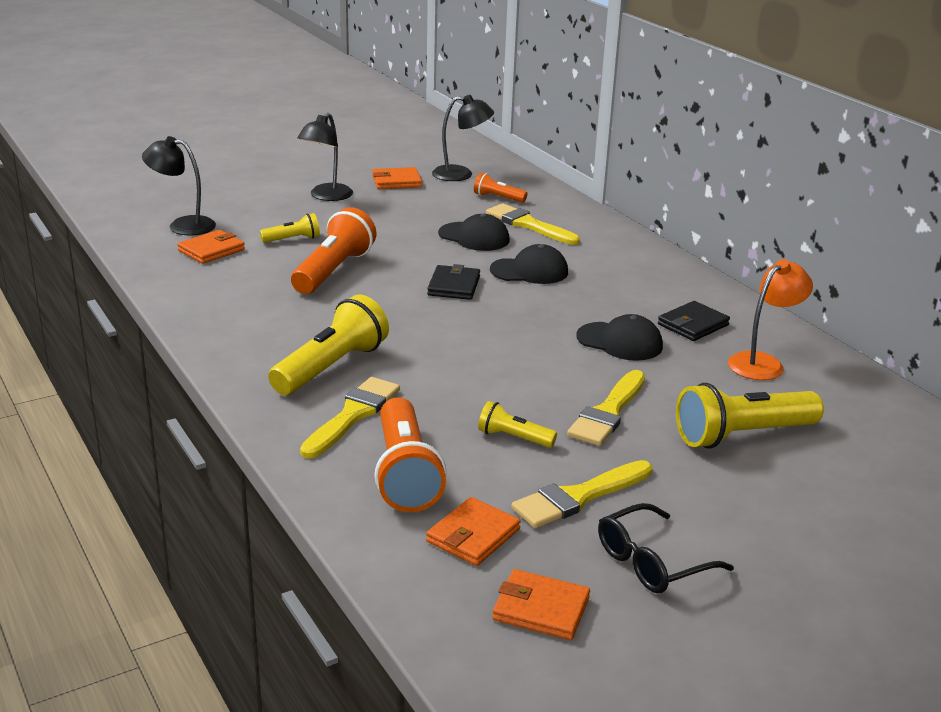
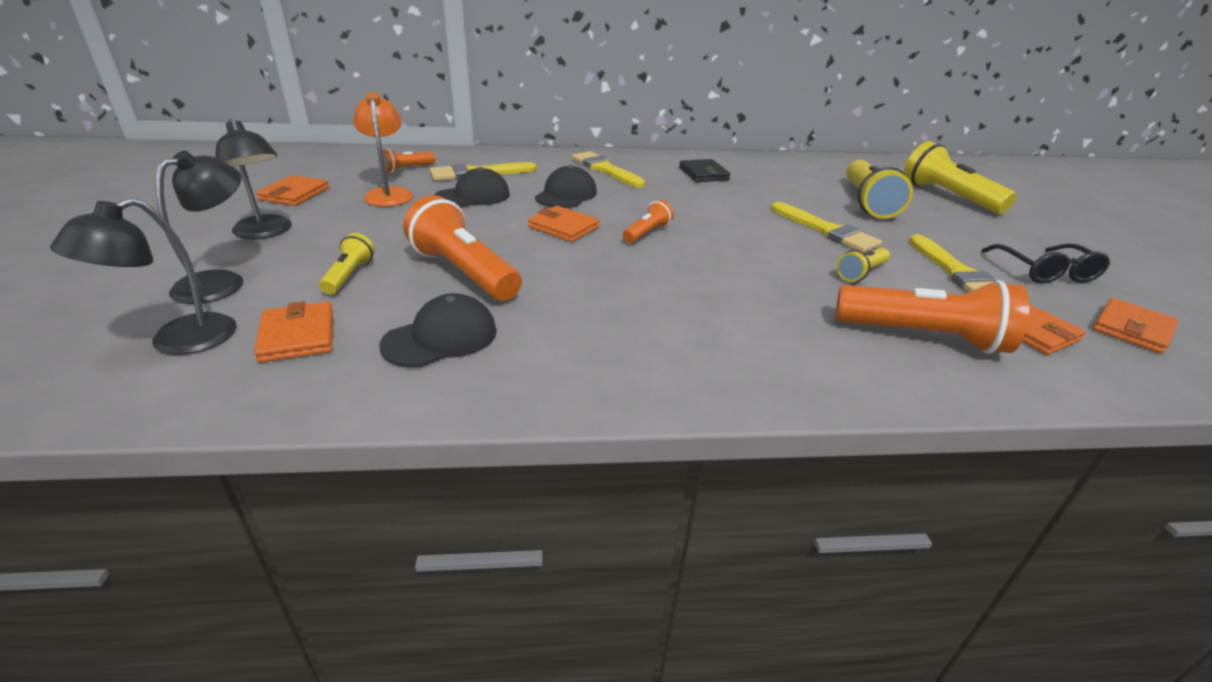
camera: 65 degrees left, 5 degrees up
(331, 367) = (692, 326): yellow flashlight -> yellow flashlight (948, 196)
(353, 415) = (803, 337): yellow brush -> yellow brush (605, 169)
(454, 286) = (563, 227): black wallet -> orange wallet
(461, 174) = (331, 168): black lamp -> black lamp (221, 282)
(485, 322) = (647, 233): none -> orange flashlight
(620, 342) = (715, 199): black cap -> black cap (441, 338)
(763, 363) = (769, 172): orange lamp -> orange lamp (389, 194)

